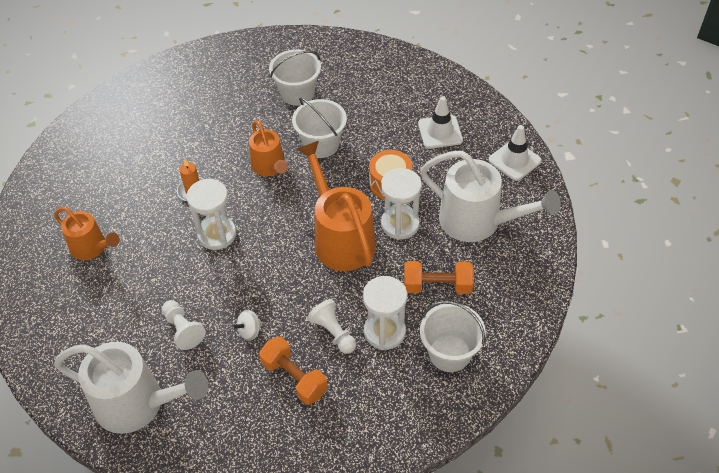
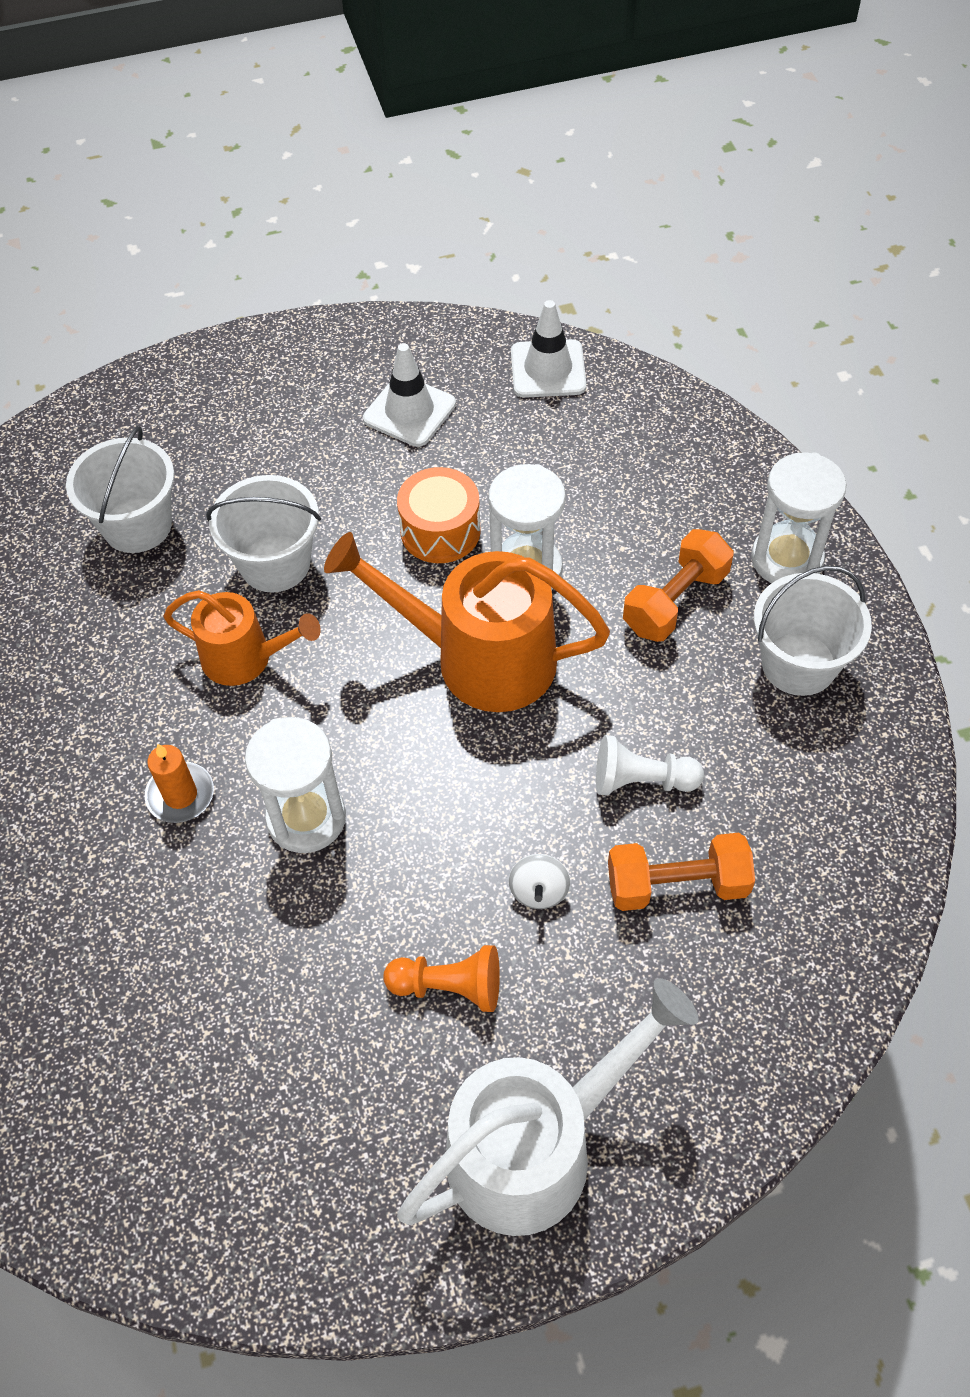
camera: 50 degrees left, 5 degrees up
(92, 248) = (141, 1027): orange watering can -> none
(183, 329) = (449, 986): white pawn -> orange pawn
(384, 332) = (696, 716): white hourglass -> white hourglass (786, 559)
(478, 222) = (611, 480): white watering can -> none

